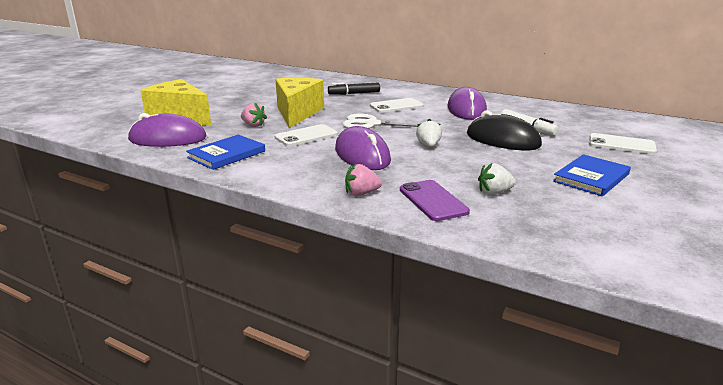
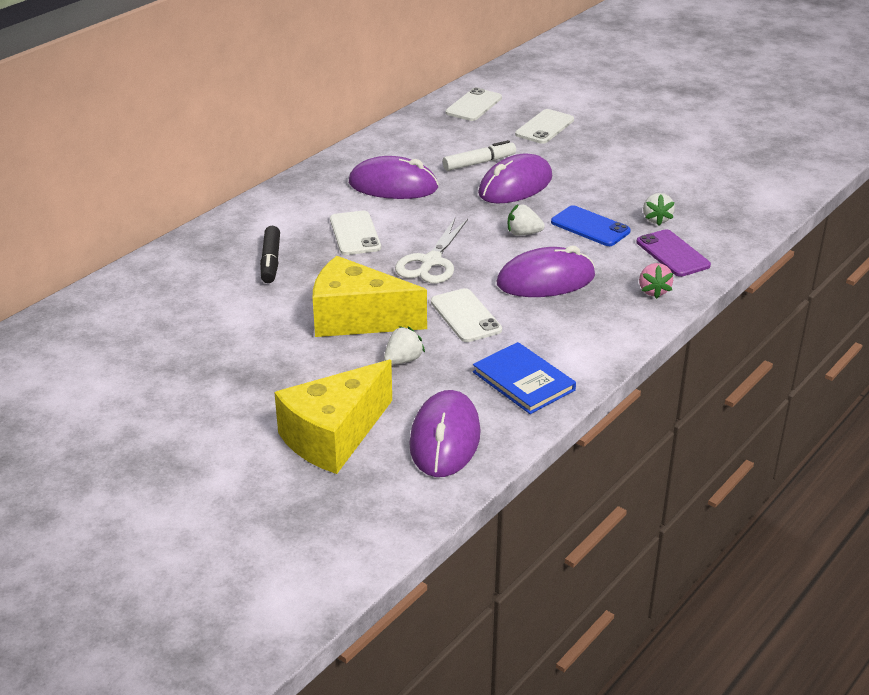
camera: 80 degrees left, 10 degrees up
(253, 125) = (403, 360): pink strawberry -> white strawberry
(433, 200) = (672, 254): purple phone -> purple phone turned 75 degrees clockwise
(457, 166) = (590, 227): none -> blue phone
(502, 140) = (515, 186): black mouse -> purple mouse
(591, 178) = (628, 165): blue book -> none
(623, 121) = (474, 105): none -> white phone

